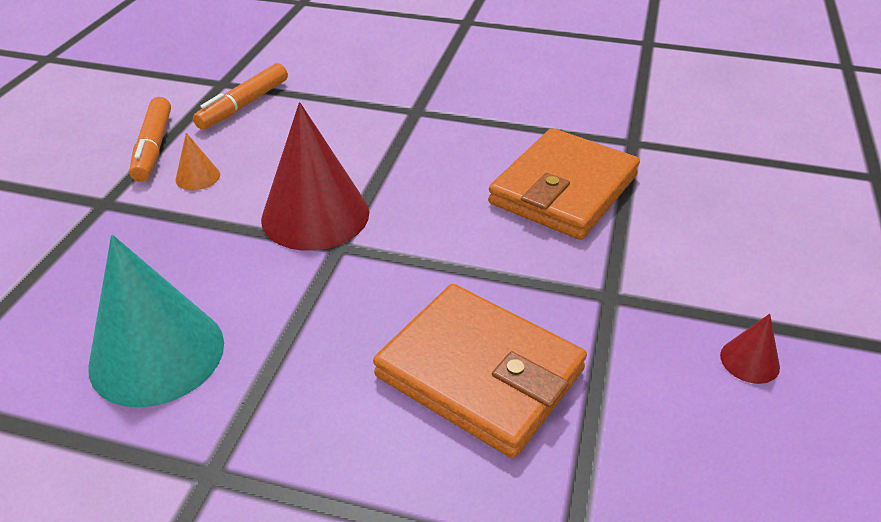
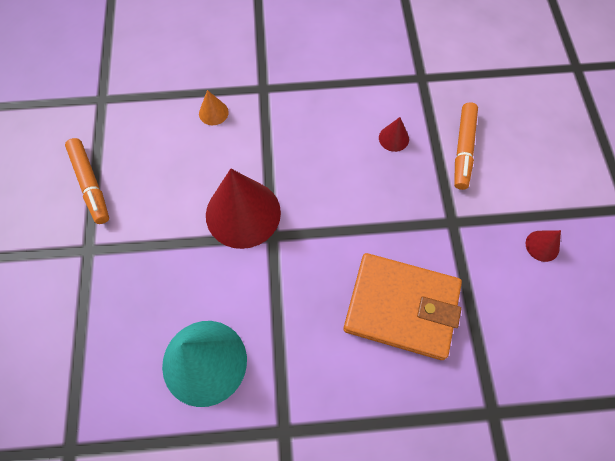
camera: 20 degrees left, 25 degrees up
(197, 177) = (141, 204): orange cone -> orange cone (213, 112)
(244, 105) = (133, 119): orange marker -> orange marker (463, 149)
(563, 190) = (393, 138): orange wallet -> red cone

